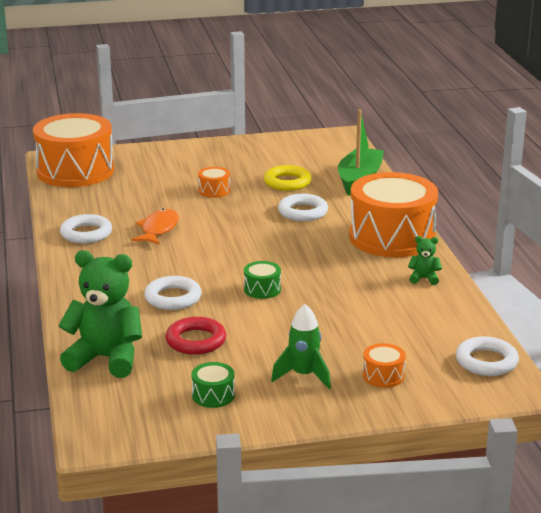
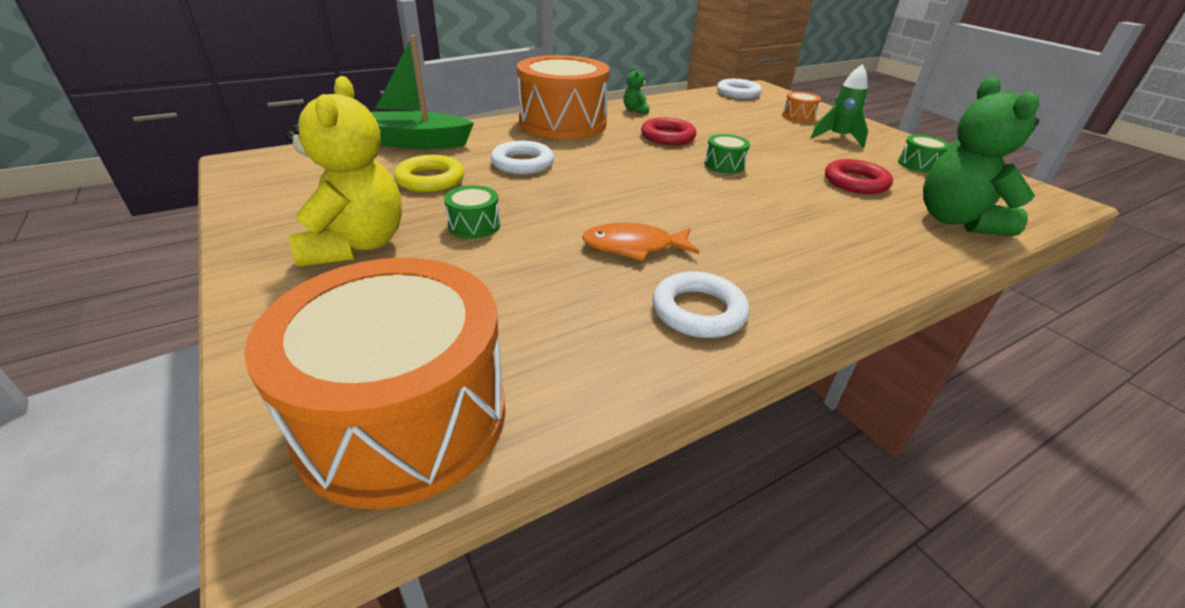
camera: 110 degrees left, 10 degrees up
(173, 298) = (796, 206): white ring -> none
(210, 163) = (356, 245): none -> yellow teddy bear
(214, 190) = (474, 225): orange drum -> green drum
(340, 279) = (667, 137): none -> red ring

